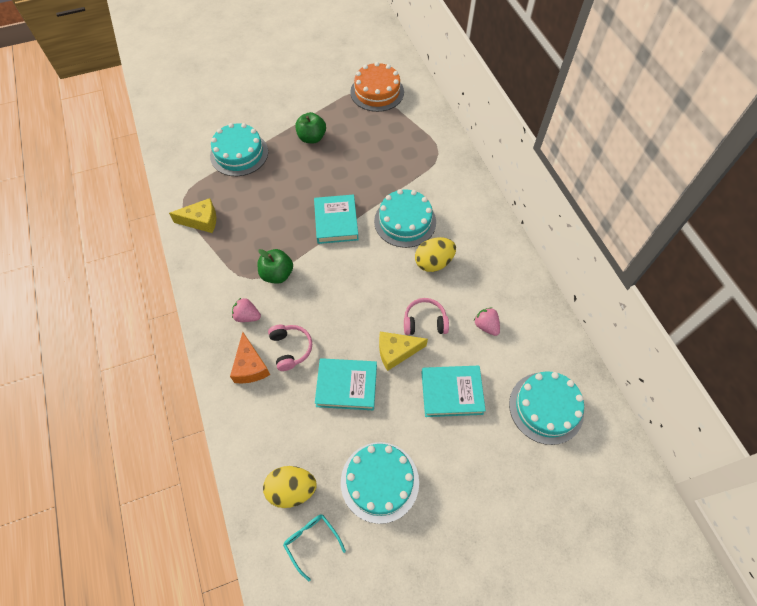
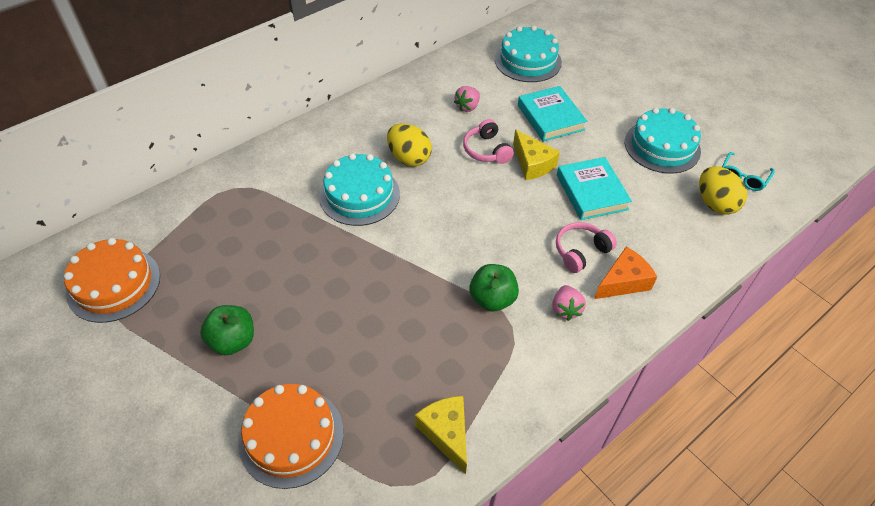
camera: 110 degrees left, 10 degrees down
(239, 154) = (291, 436): turquoise cake -> orange cake
(336, 222) = (385, 262): turquoise book -> none

